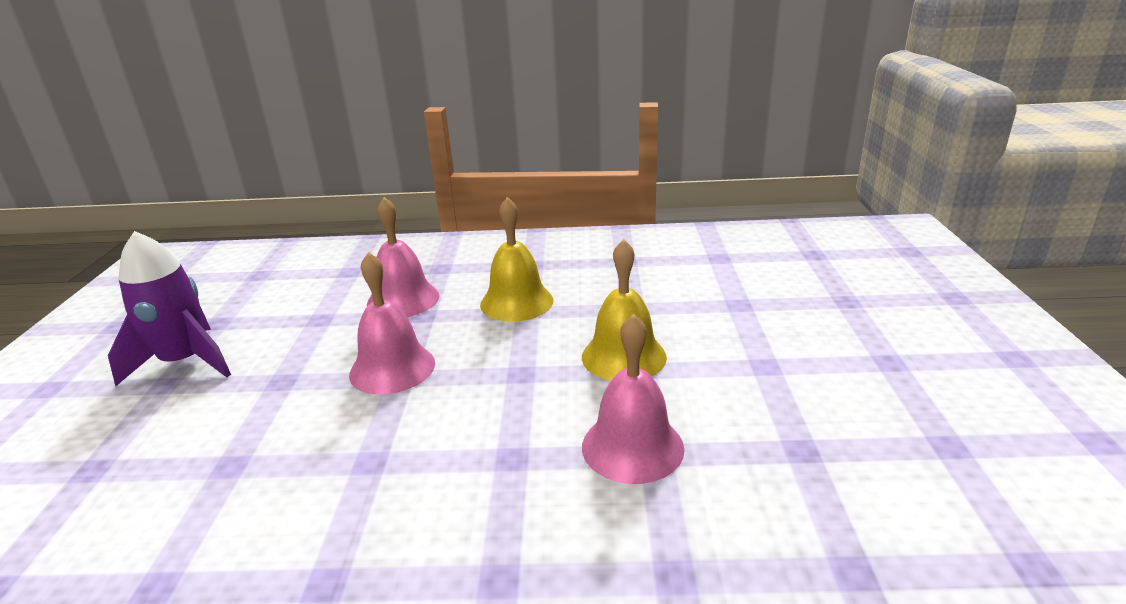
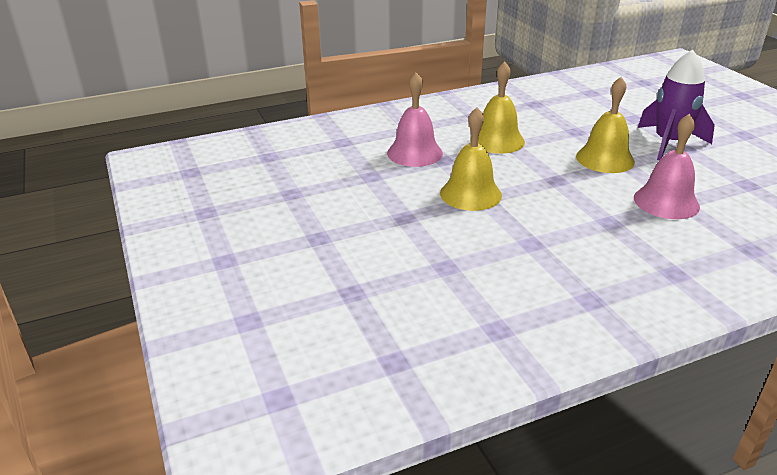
camera: 25 degrees left, 5 degrees up
(185, 362) = (311, 221): purple rocket -> purple rocket (669, 143)
(392, 368) = (470, 194): pink bell -> yellow bell

